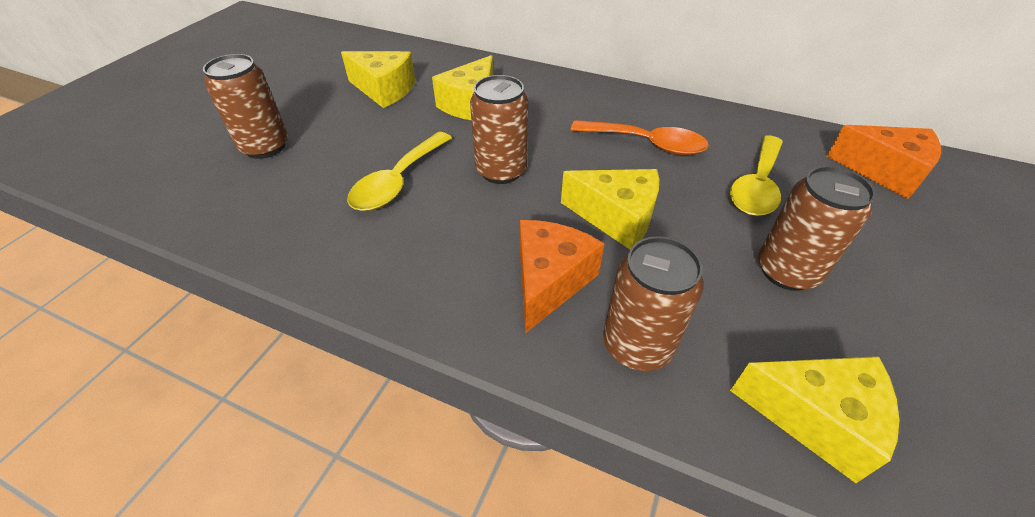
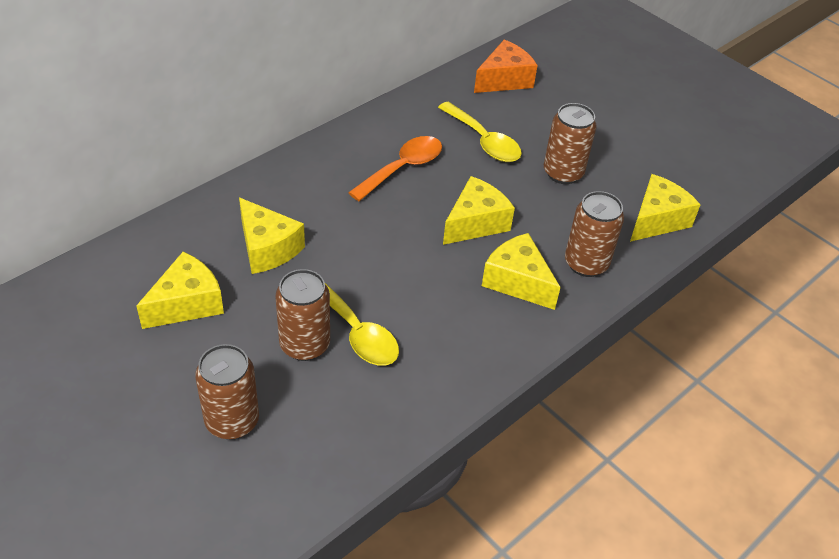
camera: 70 degrees left, 0 degrees up
(501, 171) = (383, 263): brown can -> brown can (305, 345)
(549, 281) = (517, 281): orange cheese -> yellow cheese

